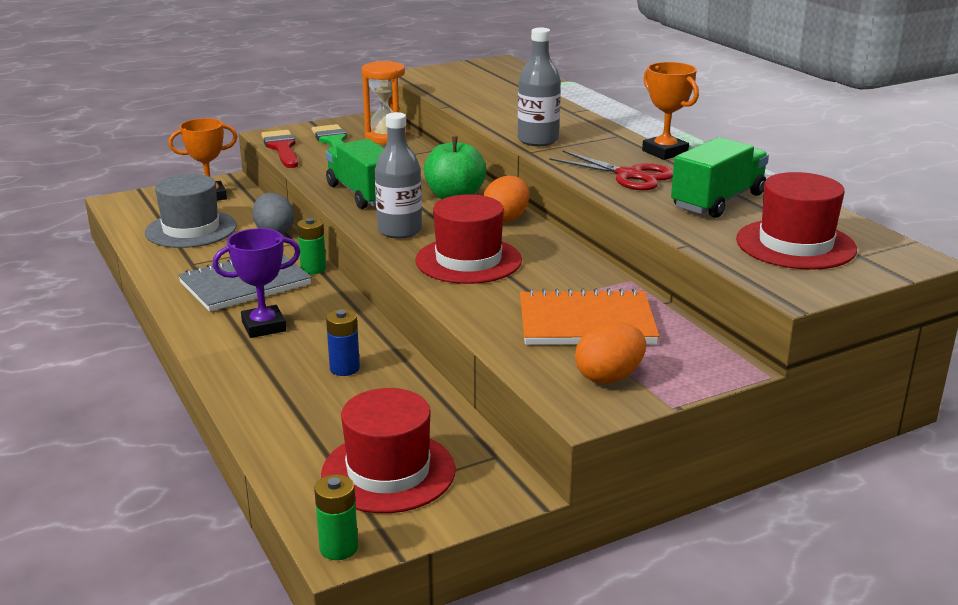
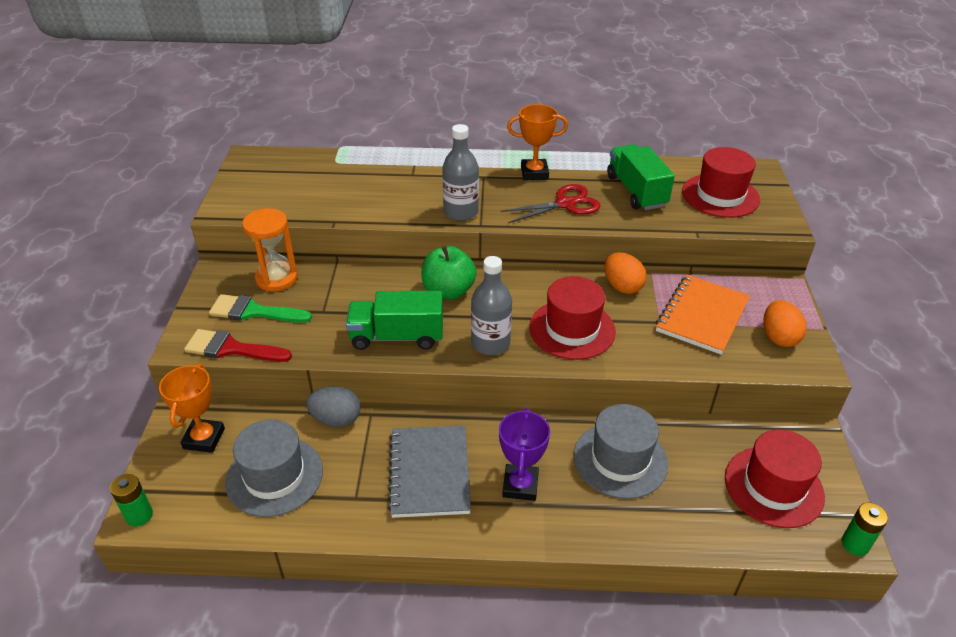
camera: 60 degrees left, 15 degrees up
(313, 269) = (435, 419): green battery -> green battery (139, 515)
(344, 368) = (620, 460): blue battery -> grey hat
(506, 218) = (511, 283): orange egg -> orange egg (622, 286)

